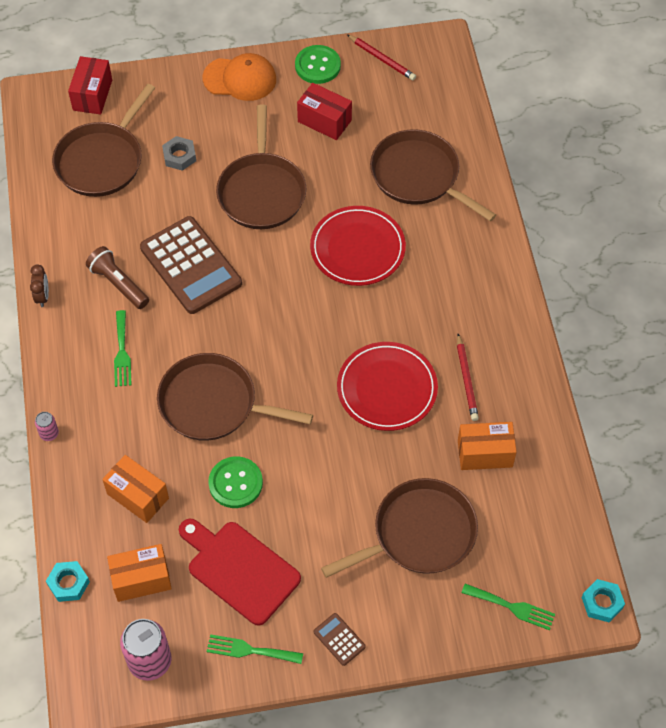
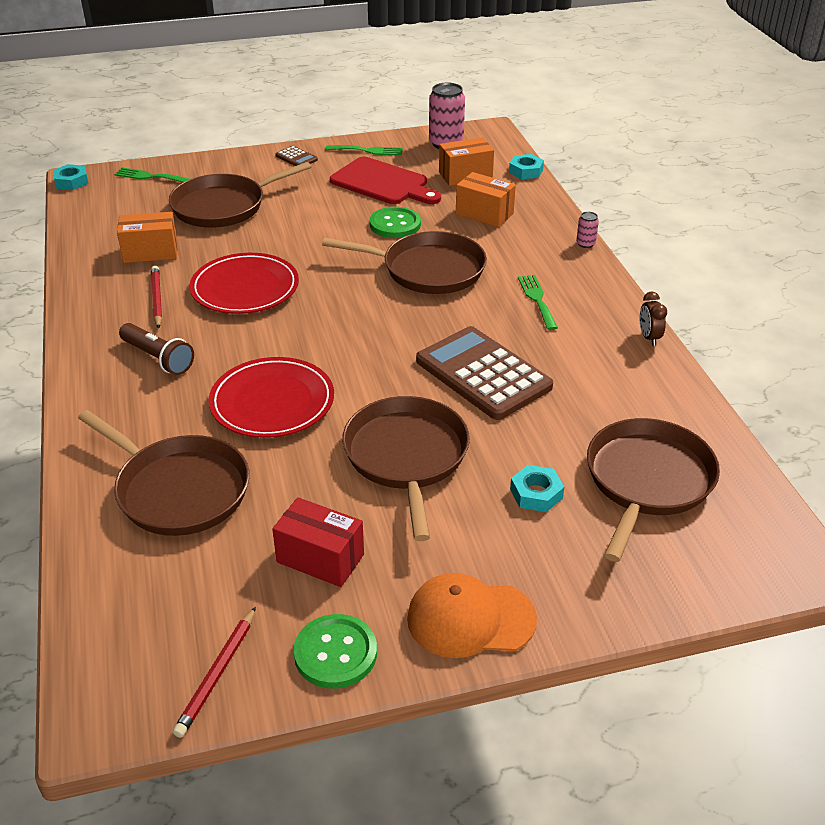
camera: 175 degrees right, 20 degrees down
(92, 95) = (708, 574): red box -> none
(118, 284) = (565, 353): brown flashlight -> brown flashlight (158, 358)
(179, 156) = (536, 493): grey nut -> turquoise nut
(382, 59) = (216, 674): red pencil -> red pencil turned 105 degrees counterclockwise

